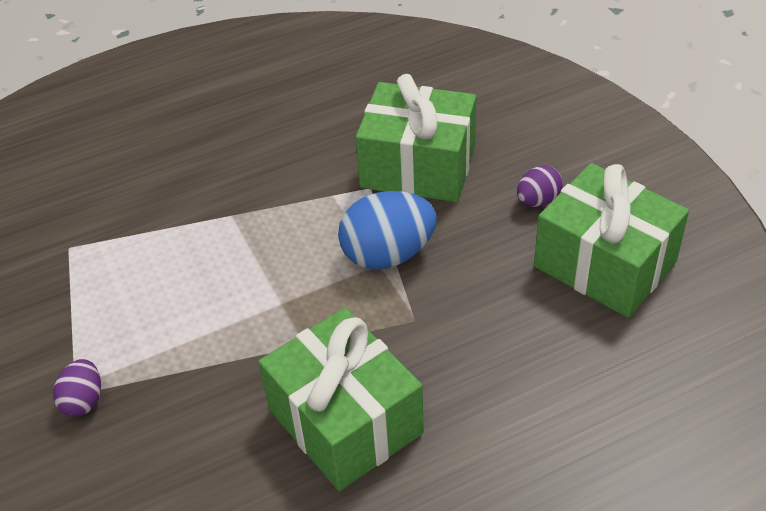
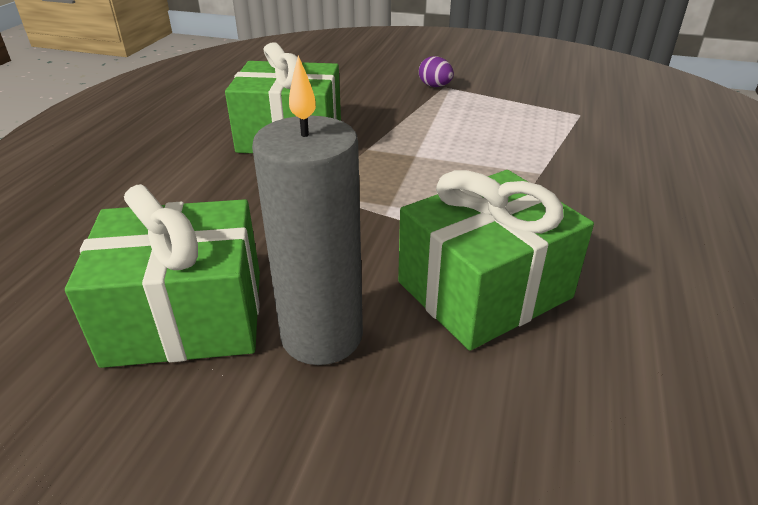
camera: 130 degrees right, 10 degrees down
(388, 254) = (393, 213): blue egg -> none
(538, 200) = (322, 336): purple egg -> grey candle

